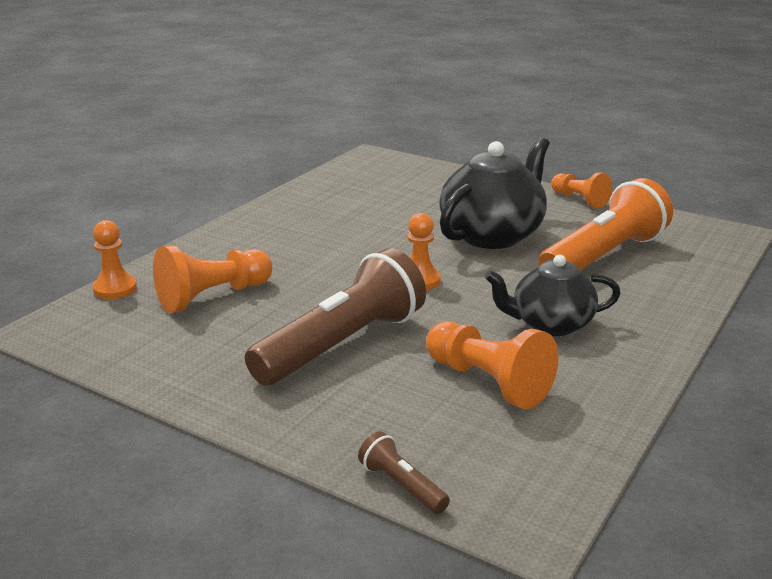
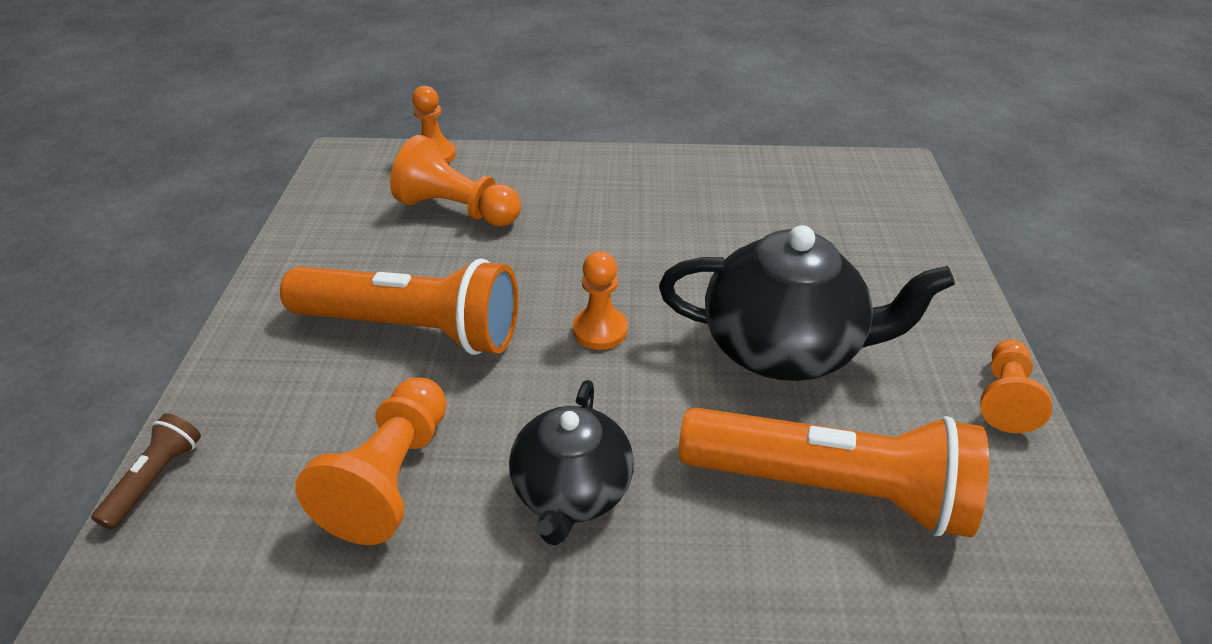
camera: 60 degrees right, 15 degrees up
(342, 345) = (413, 329): brown flashlight -> orange flashlight
(550, 324) = (572, 491): black teapot -> black teapot turned 135 degrees counterclockwise

